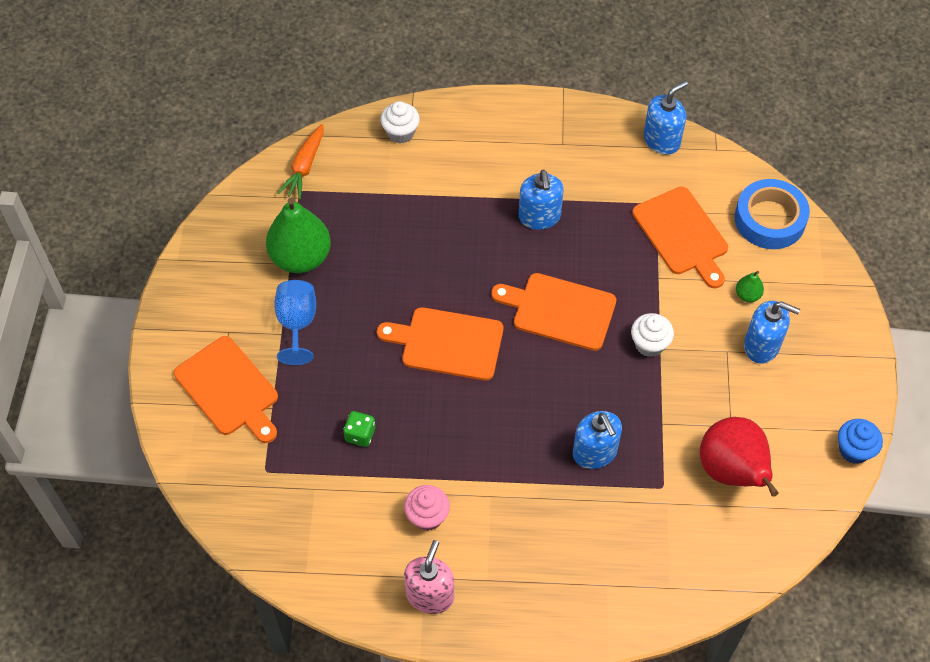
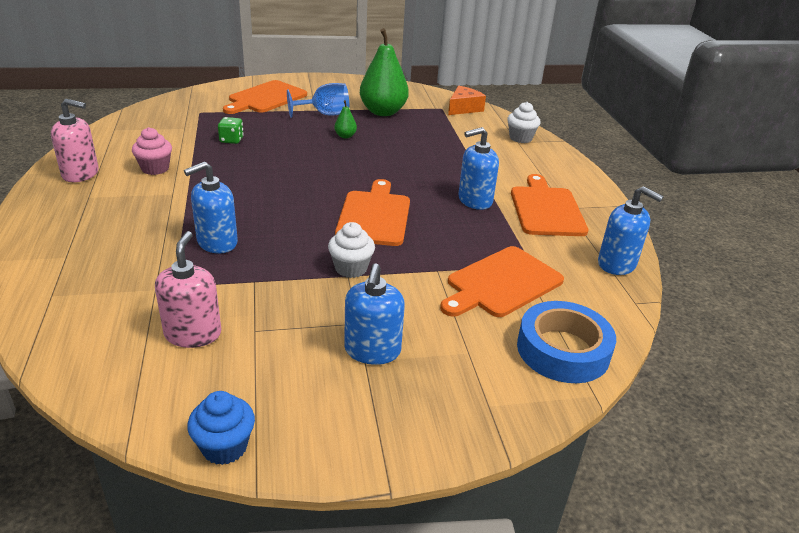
camera: 75 degrees right, 25 degrees down
(305, 167) = (464, 108): orange carrot -> orange cheese
(447, 343) = (323, 167): orange cutting board -> orange cutting board (546, 209)
(732, 471) = (193, 334): red pear -> pink soap dispenser
(747, 295) = (441, 336): green pear -> green pear (345, 136)

